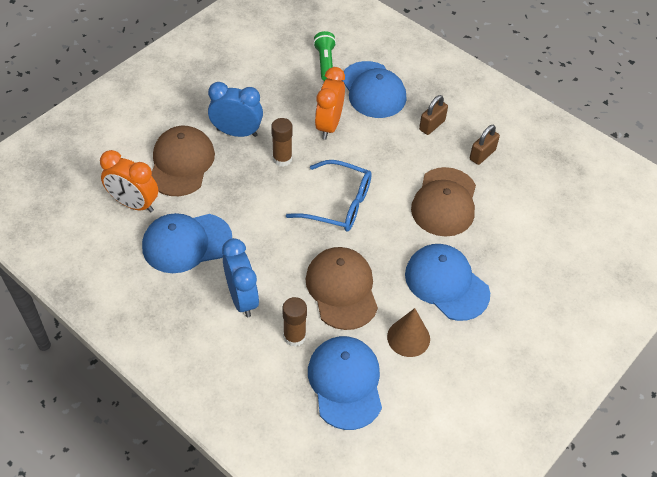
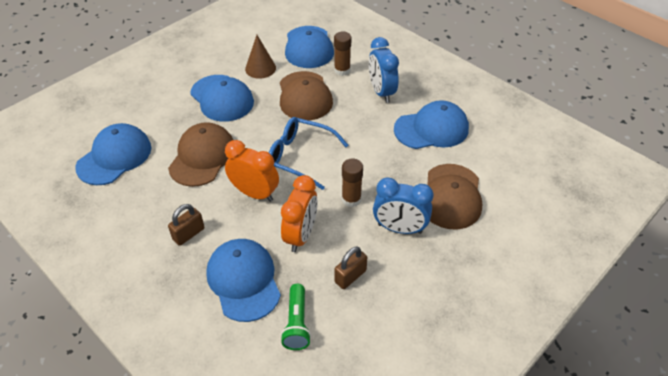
camera: 175 degrees left, 5 degrees down
(134, 204) = (485, 160): orange clock -> orange clock (254, 193)
(482, 155) = (148, 201): brown padlock -> brown padlock (350, 276)
(539, 200) = (114, 157): none -> blue cap

